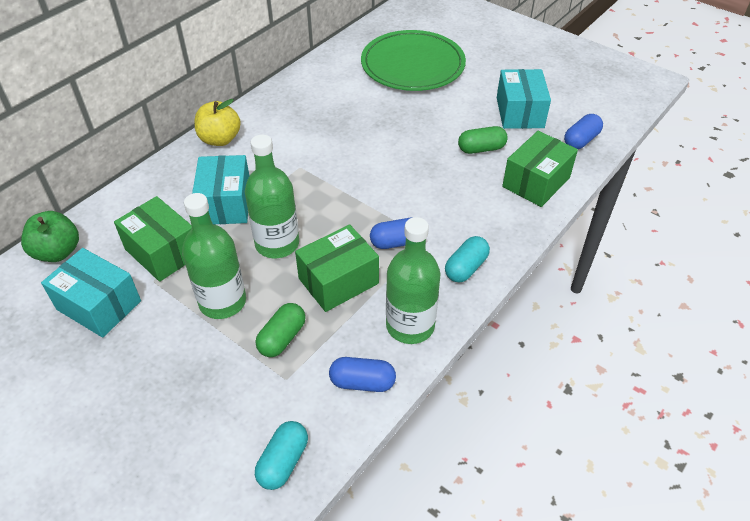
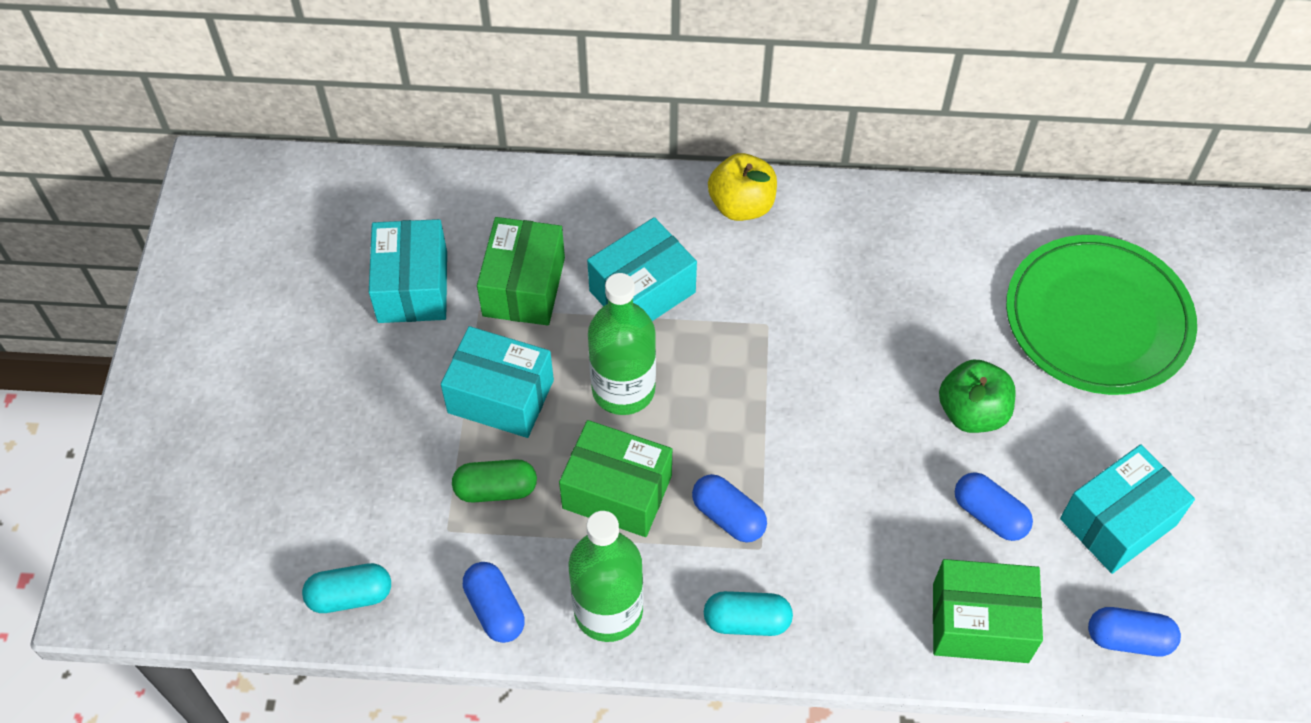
camera: 55 degrees right, 10 degrees up
(58, 252) = (450, 192): green apple -> green apple (972, 412)
(222, 302) = (501, 396): green bottle -> turquoise box
(481, 149) = (989, 515): green capsule -> blue capsule

